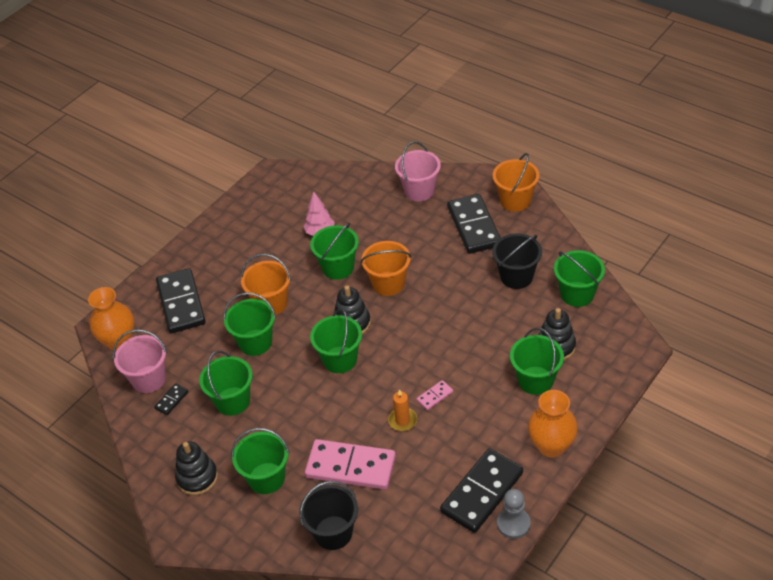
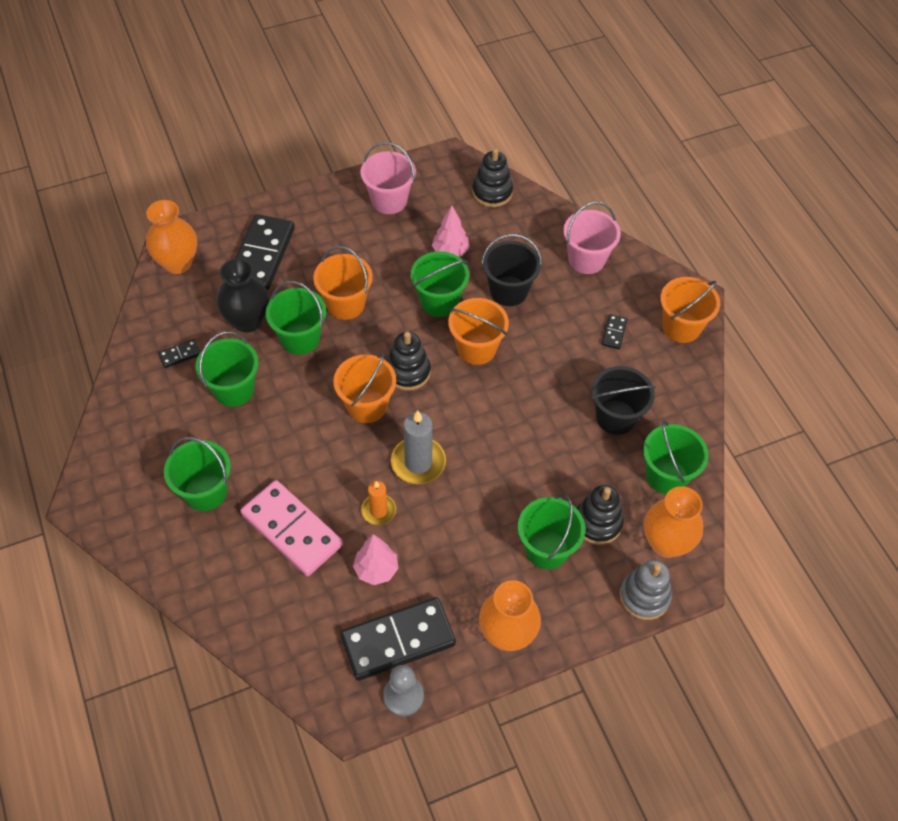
camera: 25 degrees right, 10 degrees up
(148, 379) = (175, 320): pink bucket -> pink bucket (389, 200)
(197, 477) = (144, 451): black stacking toy -> black stacking toy (492, 192)
(205, 351) = (247, 321): none -> black vase
(333, 532) = (224, 590): black bucket -> black bucket (508, 291)
(340, 359) = (367, 405): green bucket -> orange bucket
(406, 375) = (418, 462): none -> grey candle
(431, 458) = (376, 569): none -> pink tree
(434, 396) = (430, 503): pink domino -> none
(474, 226) = (614, 333): black domino -> black domino, size x0.43
(609, 334) = (666, 543): none -> orange vase
(620, 373) = (644, 596): none -> grey stacking toy

